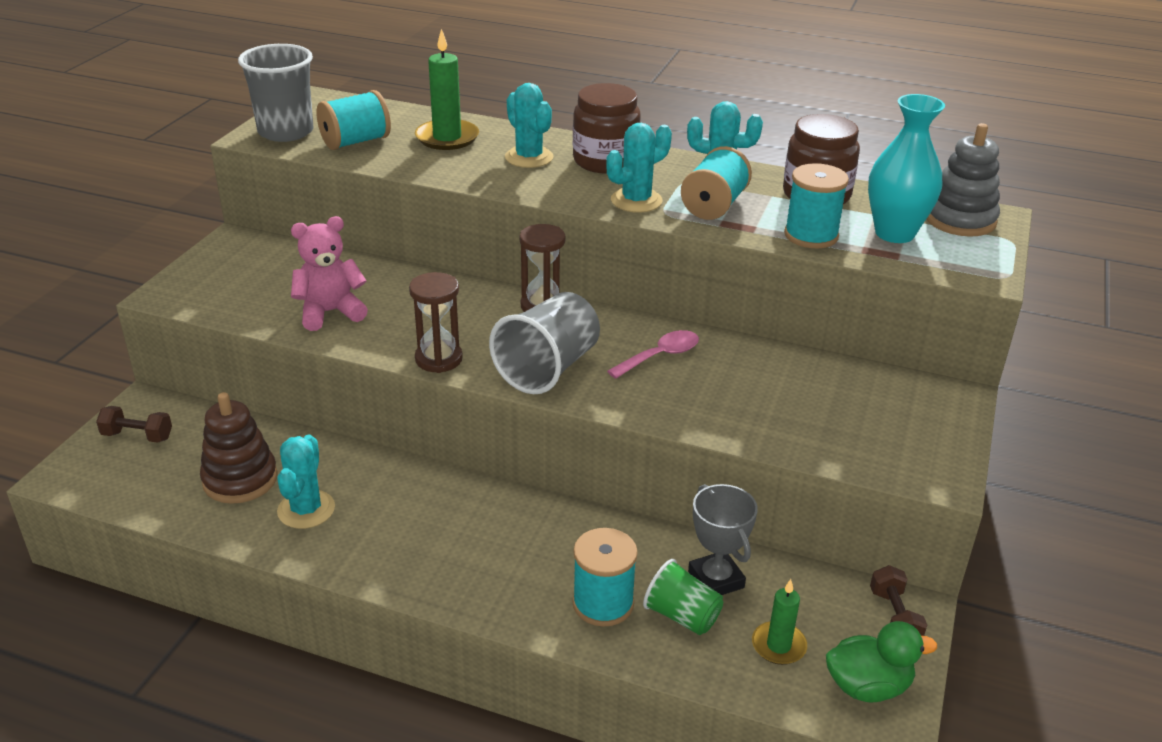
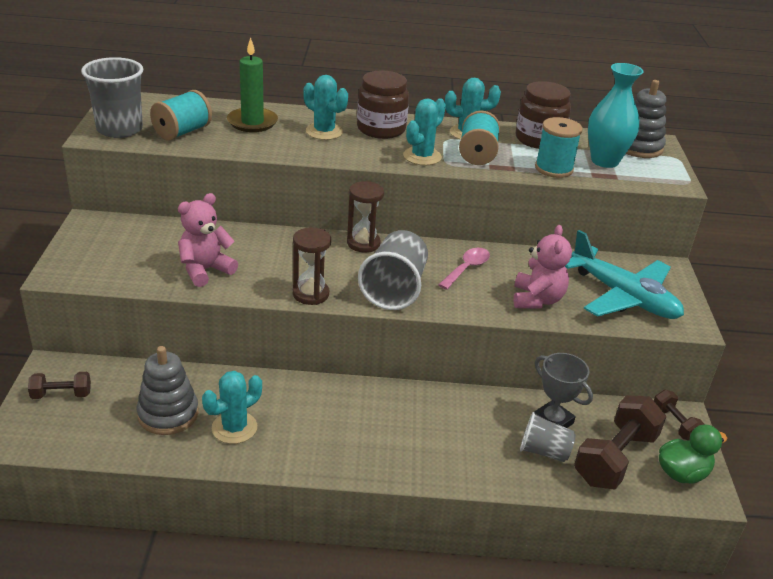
camera: 20 degrees left, 0 degrees up
(240, 479) = (168, 414): brown stacking toy -> grey stacking toy
(306, 509) = (234, 428): turquoise cactus -> turquoise cactus turned 60 degrees clockwise
(603, 603) = (487, 454): turquoise spool -> none
(682, 616) = (544, 451): green cup -> grey cup
(733, 410) = (537, 299): none -> pink teddy bear
(778, 645) = (615, 458): green candle -> brown dumbbell
(862, 425) = (623, 297): none -> turquoise plane

